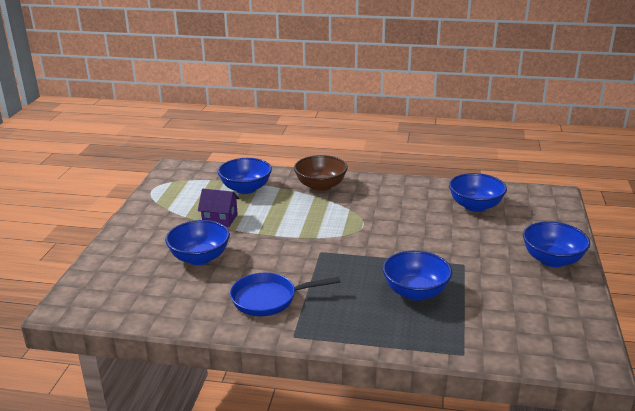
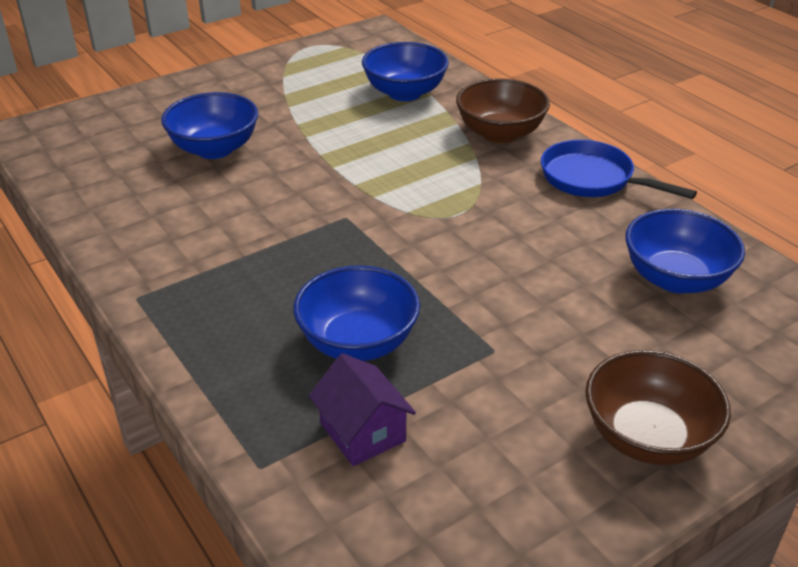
camera: 45 degrees right, 10 degrees up
(220, 219) = (312, 115): purple house -> purple house (362, 432)
(268, 299) = (191, 238): blue pan -> blue pan (592, 179)
(552, 260) = (647, 437): blue bowl -> brown bowl

